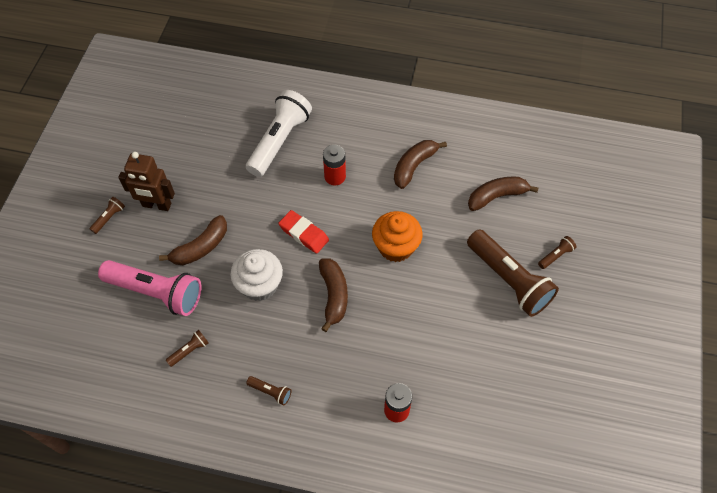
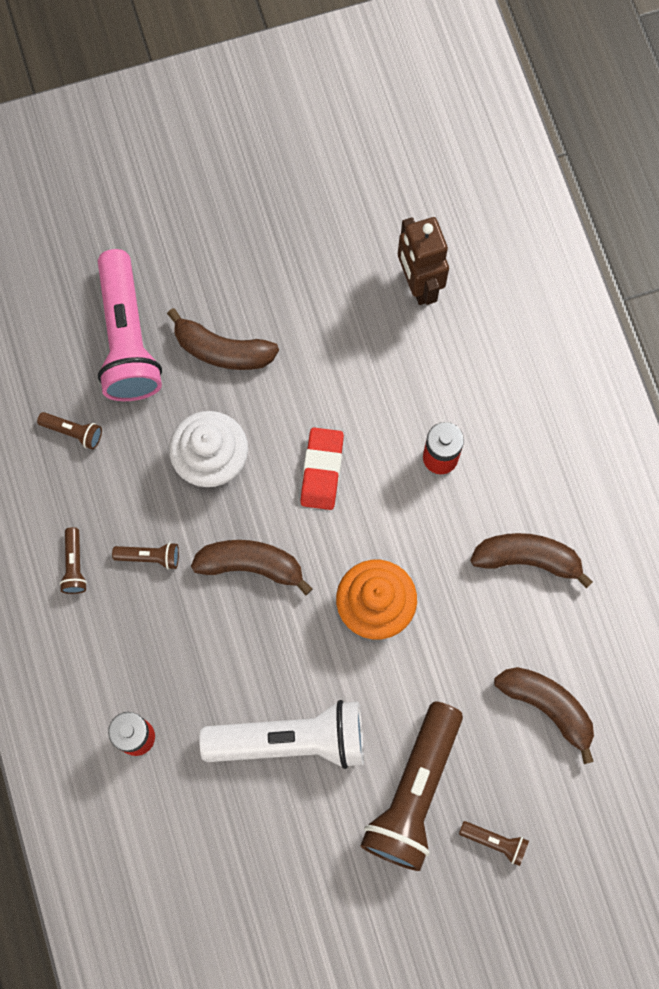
camera: 60 degrees right, 15 degrees up
(109, 218) = (197, 206): brown flashlight -> brown flashlight (150, 557)
(156, 205) = (251, 252): brown robot -> brown robot (418, 284)
(279, 141) = (453, 345): white flashlight -> white flashlight (291, 740)
(334, 295) = (251, 565): brown banana -> brown banana turned 135 degrees counterclockwise

